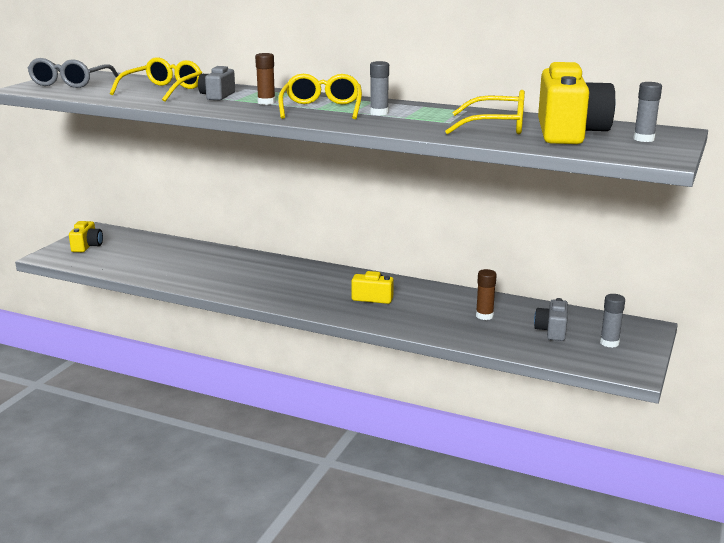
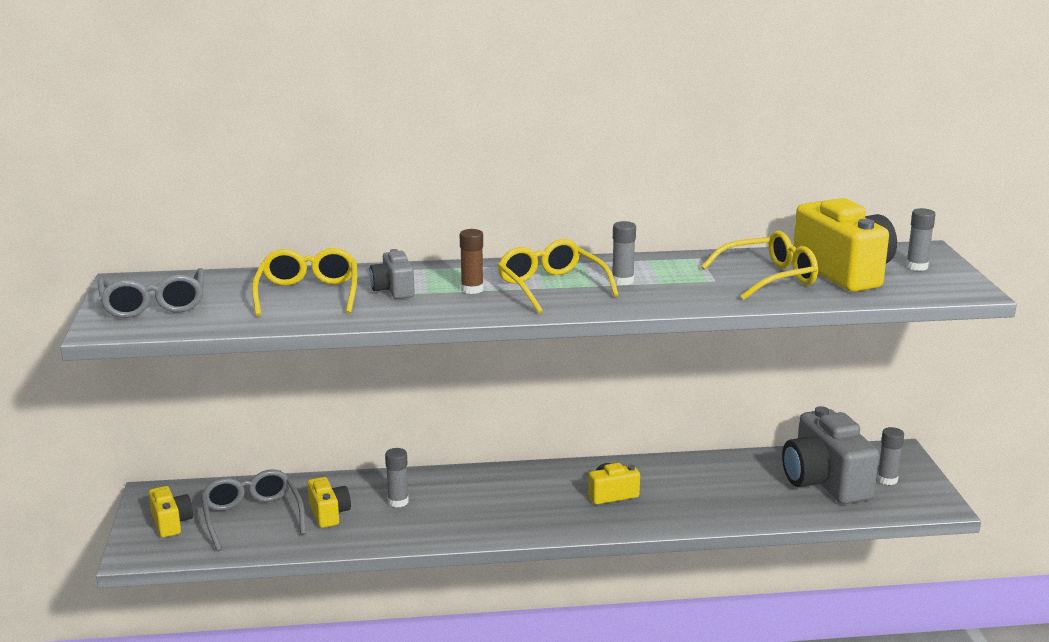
camera: 30 degrees left, 0 degrees up
(133, 254) = (252, 517): none -> grey glasses
(178, 263) = (329, 514): none -> yellow camera
(227, 267) = (398, 502): none -> grey glue stick
(484, 316) = (745, 483): brown glue stick -> none
(552, 331) = (825, 482): grey camera -> grey camera, size x1.99

